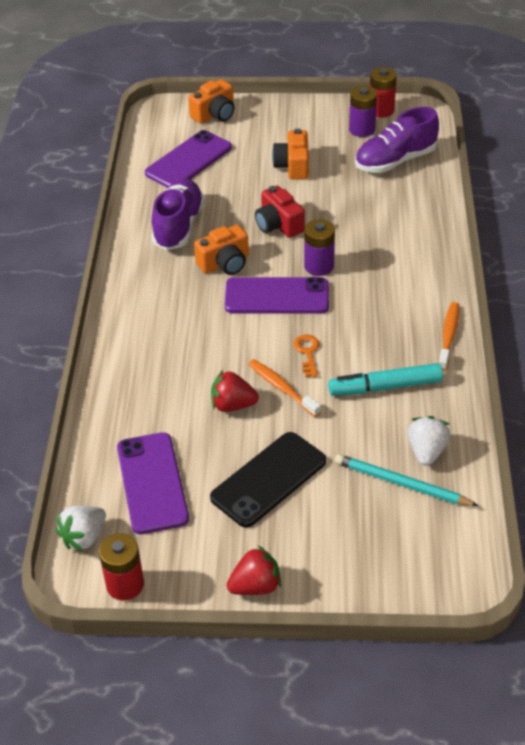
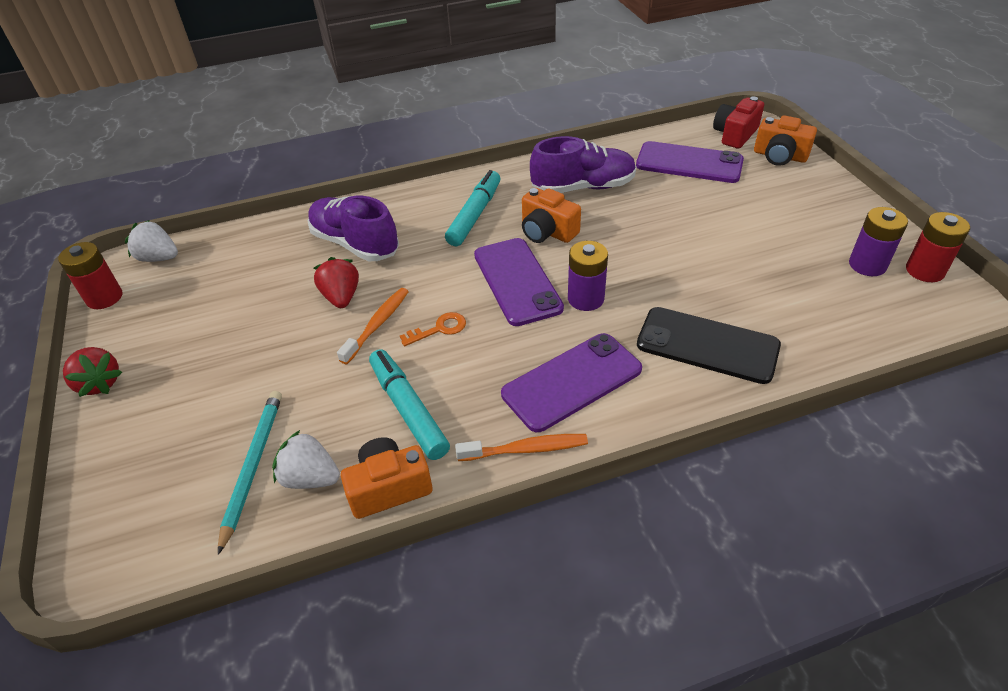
camera: 70 degrees right, 0 degrees up
(152, 483) = (227, 277): purple phone -> purple phone (572, 382)
(171, 299) = (475, 215): none -> turquoise marker
(268, 479) = (243, 352): black phone -> black phone (707, 345)
(278, 225) = (634, 250): red camera -> red camera (735, 135)
(293, 166) = (744, 231): orange camera -> orange camera (389, 488)
(395, 161) = (834, 310): purple shoe -> purple shoe (355, 244)
(426, 451) = (310, 478): white strawberry -> white strawberry turned 150 degrees counterclockwise

